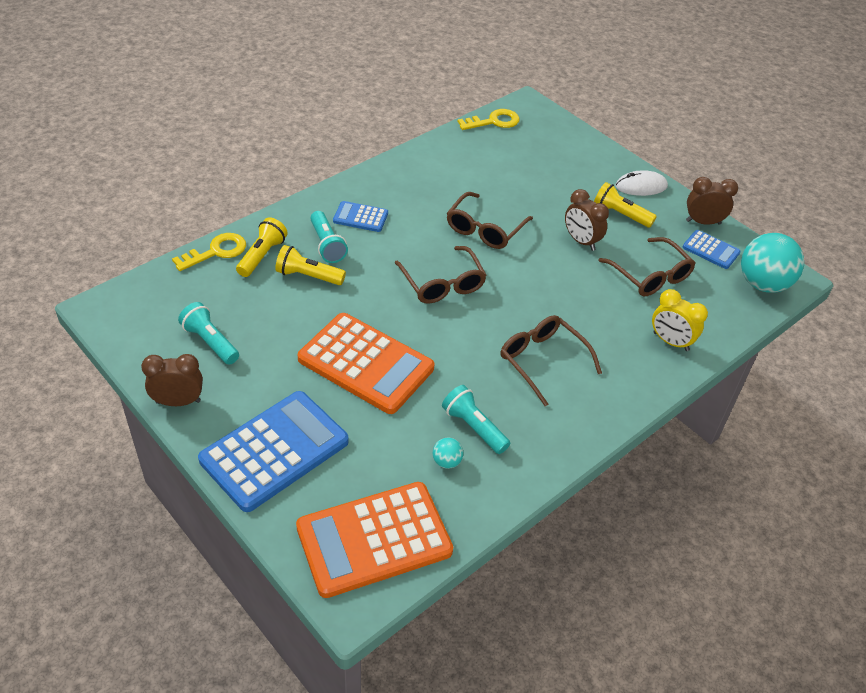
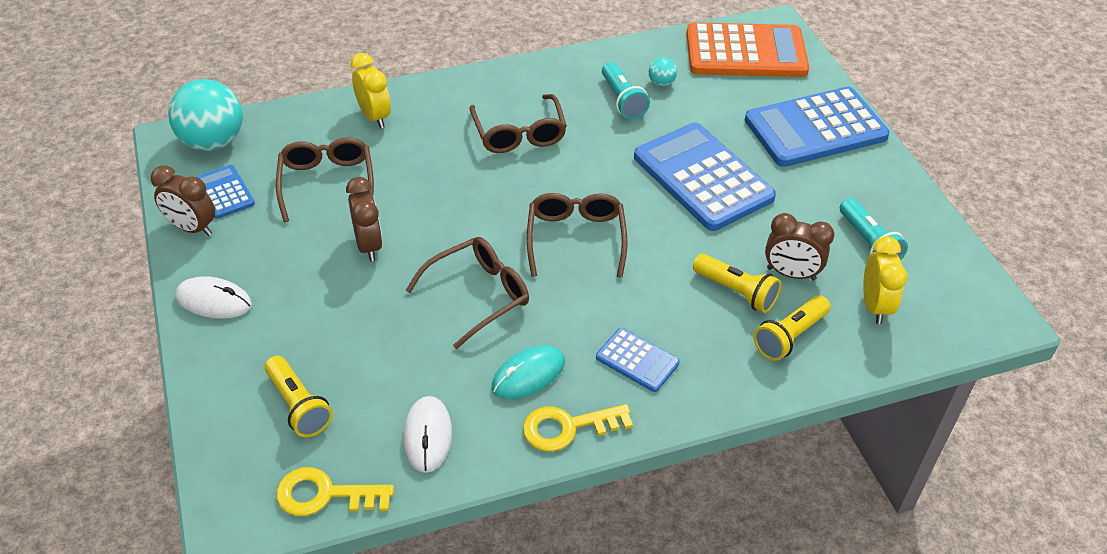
camera: 155 degrees left, 0 degrees up
(178, 402) = (906, 192): brown clock -> brown clock (791, 274)
(201, 292) = (874, 306): none -> yellow clock
(216, 251) = (850, 360): yellow key -> yellow key (567, 428)
(327, 245) = (699, 329): turquoise flashlight -> none
(366, 363) = (702, 177): orange calculator -> blue calculator
(424, 194) = (528, 375): none -> turquoise mouse
(461, 154) = (427, 436): none -> white mouse
(620, 214) = (284, 267): yellow flashlight -> yellow flashlight (298, 406)

